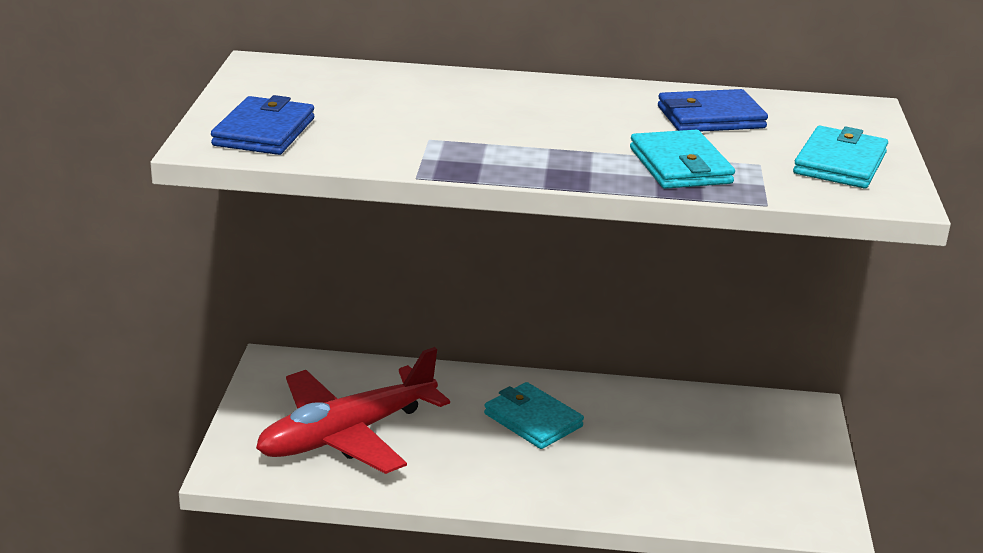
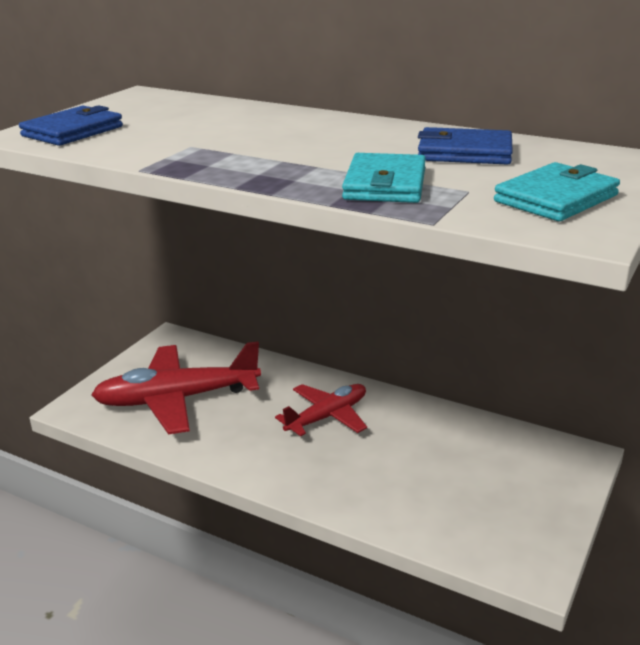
camera: 25 degrees right, 0 degrees up
(533, 420) = (327, 417): turquoise wallet -> red plane

